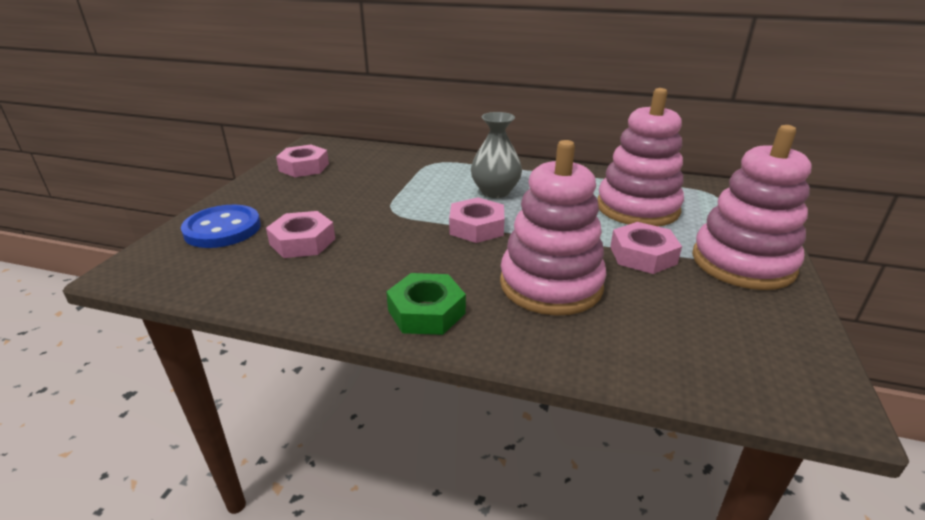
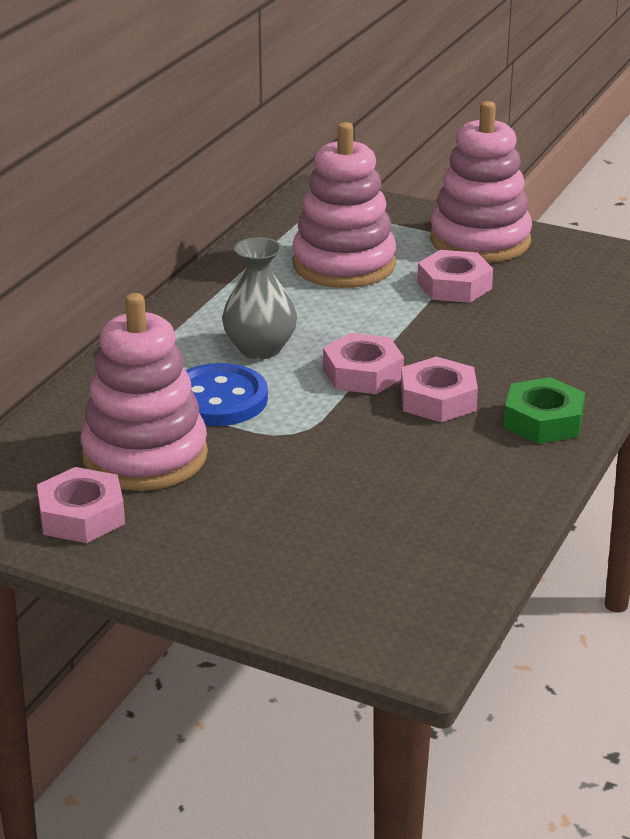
camera: 80 degrees left, 0 degrees up
(222, 229) = (307, 580): blue button -> blue button (218, 399)
(302, 242) = (367, 505): pink nut -> pink nut (438, 399)
(551, 284) = (503, 345): pink stacking toy -> pink stacking toy (145, 456)

